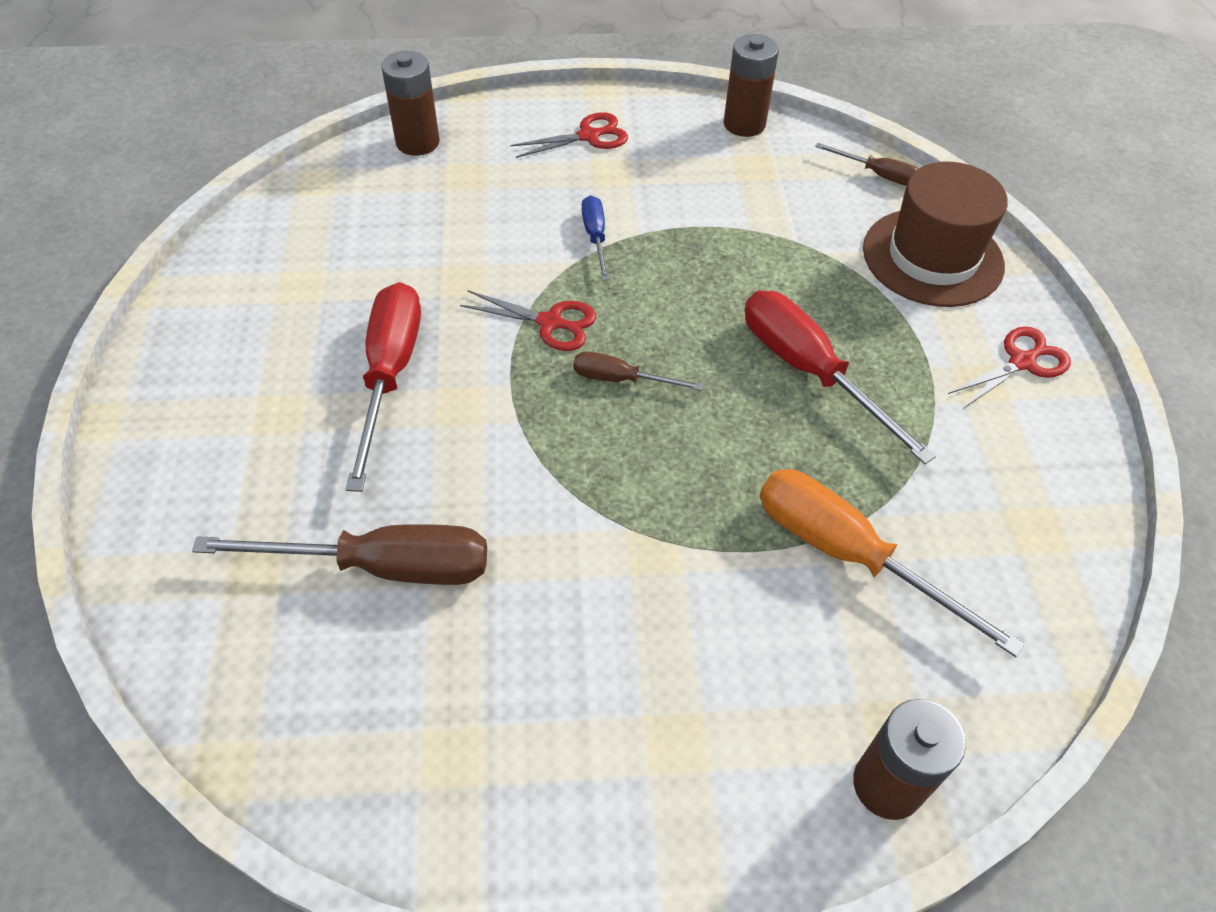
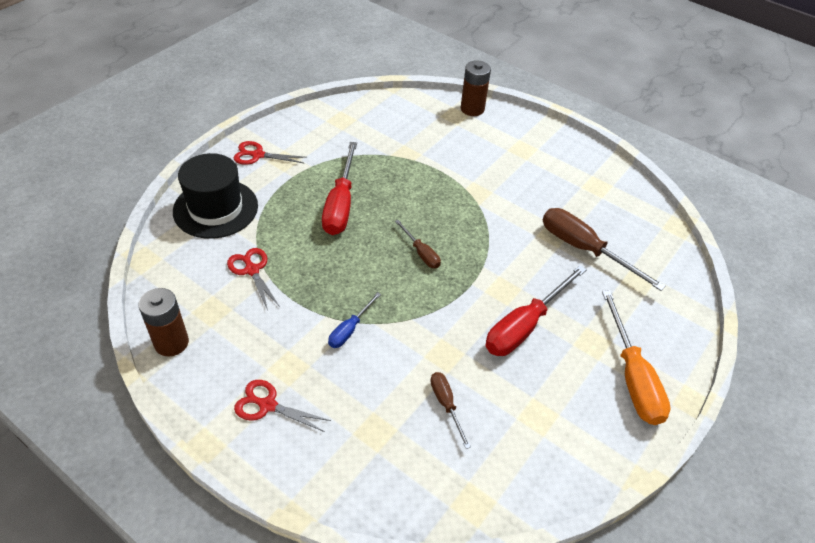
camera: 140 degrees left, 5 degrees down
(417, 142) = (377, 488): brown battery -> none
(550, 323) = (424, 299): red scissors -> red scissors (252, 270)
(849, 555) = (411, 151): orange screwdriver -> orange screwdriver (632, 376)
(877, 175) = (164, 260): brown screwdriver -> brown screwdriver (446, 405)
(932, 257) = (215, 208): brown hat -> black hat

